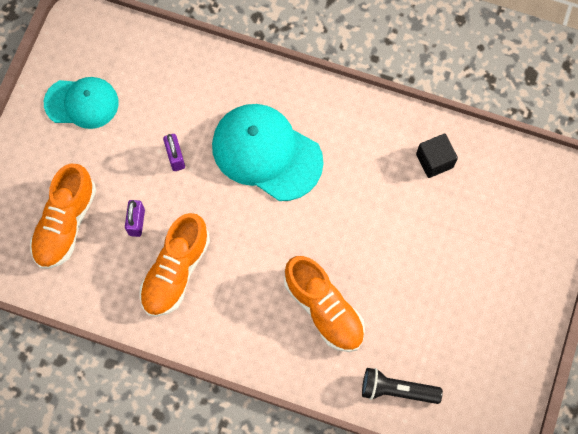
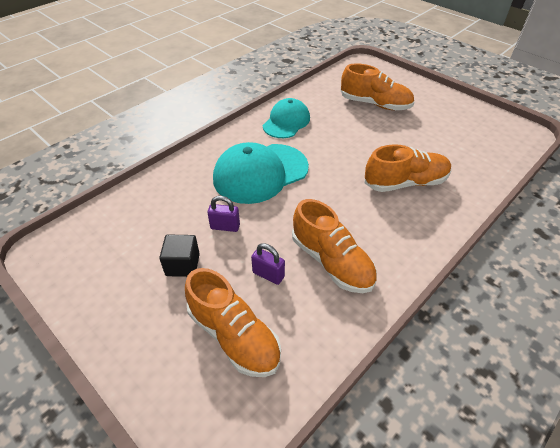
camera: 65 degrees left, 25 degrees down
(82, 103) = (120, 276): turquoise cap -> turquoise cap (286, 122)
(396, 390) = (482, 166): black flashlight -> none
(434, 161) = (319, 103): black cube -> black cube (182, 264)
(469, 230) = (375, 104): none -> orange shoe

